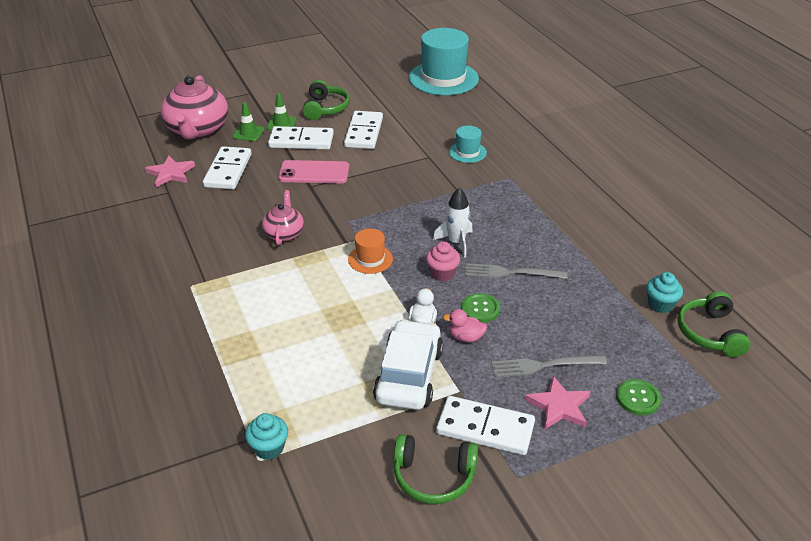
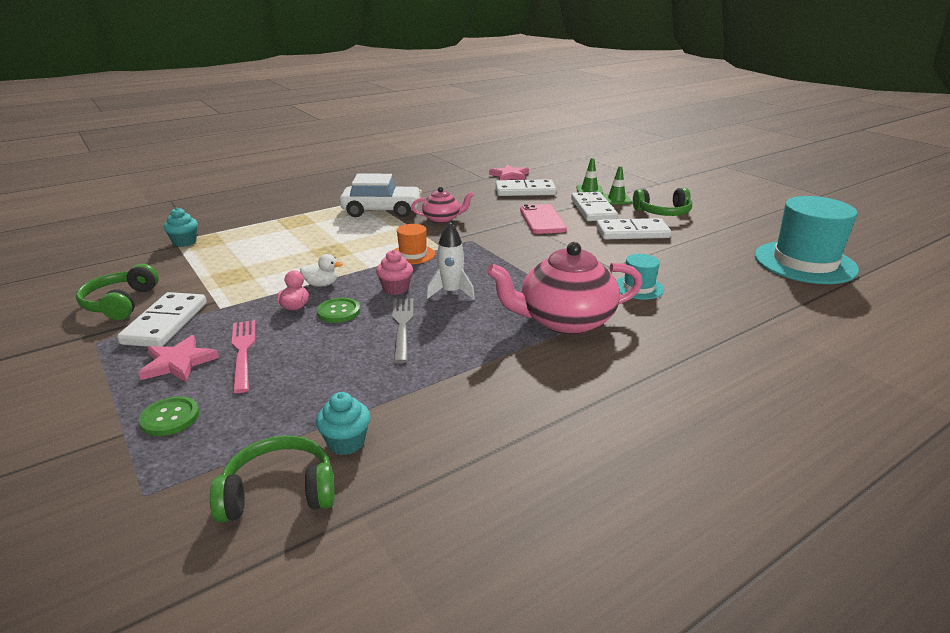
camera: 80 degrees right, 10 degrees down
(197, 130) = (579, 175): pink teapot -> pink teapot (564, 321)
(409, 375) = (247, 284): white car -> white car (382, 211)
(543, 366) = (243, 351): grey fork -> pink fork

